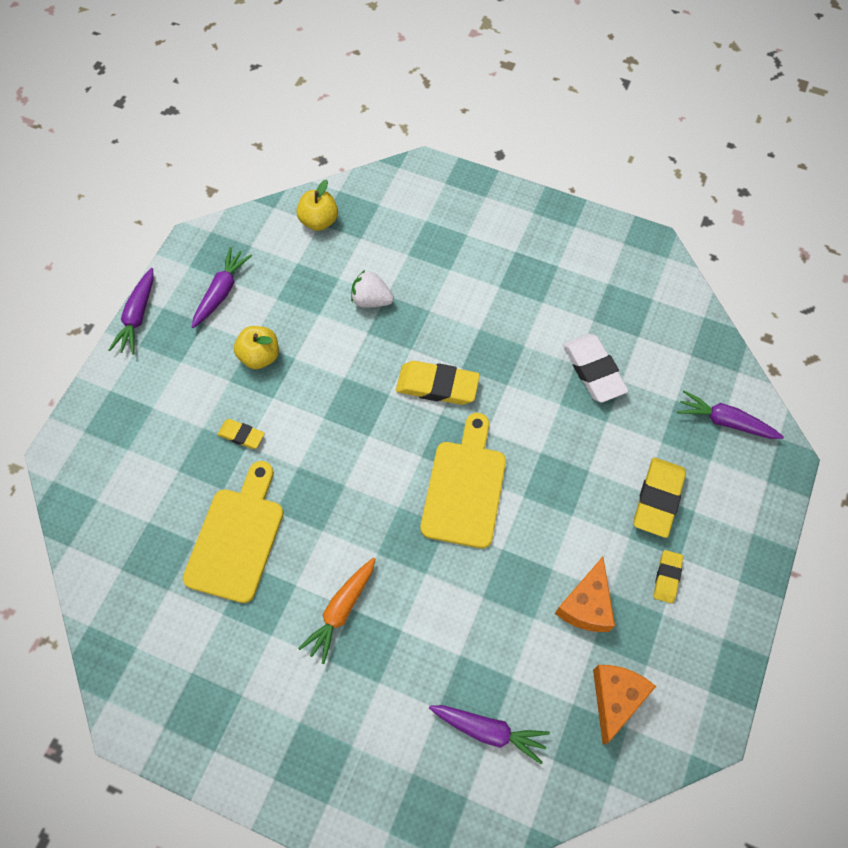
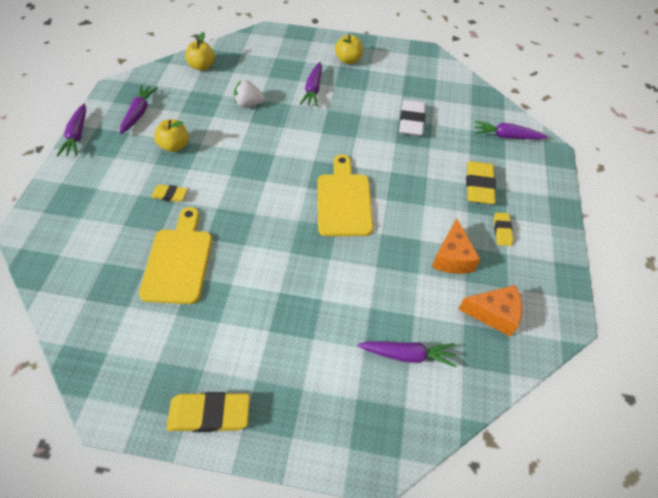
camera: 15 degrees left, 10 degrees down
(341, 610) = (271, 295): orange carrot -> none
(437, 386) = (307, 144): yellow eraser -> yellow eraser (209, 414)
(466, 289) = (313, 89): none -> purple carrot
(531, 242) = (348, 60): none -> yellow apple
(594, 371) = (411, 121): white eraser -> white eraser turned 45 degrees clockwise
(615, 699) = (493, 314): orange cheese -> orange cheese turned 90 degrees clockwise

